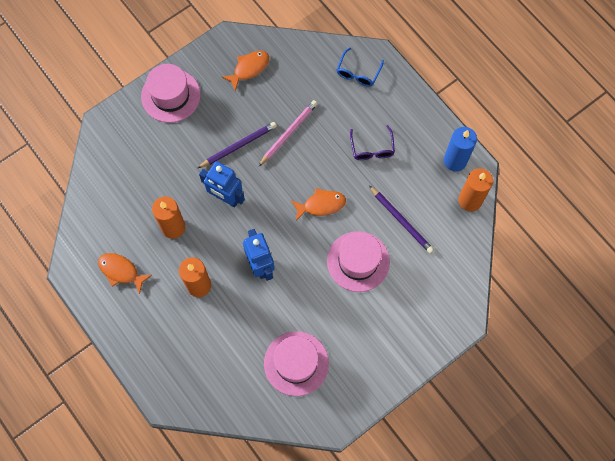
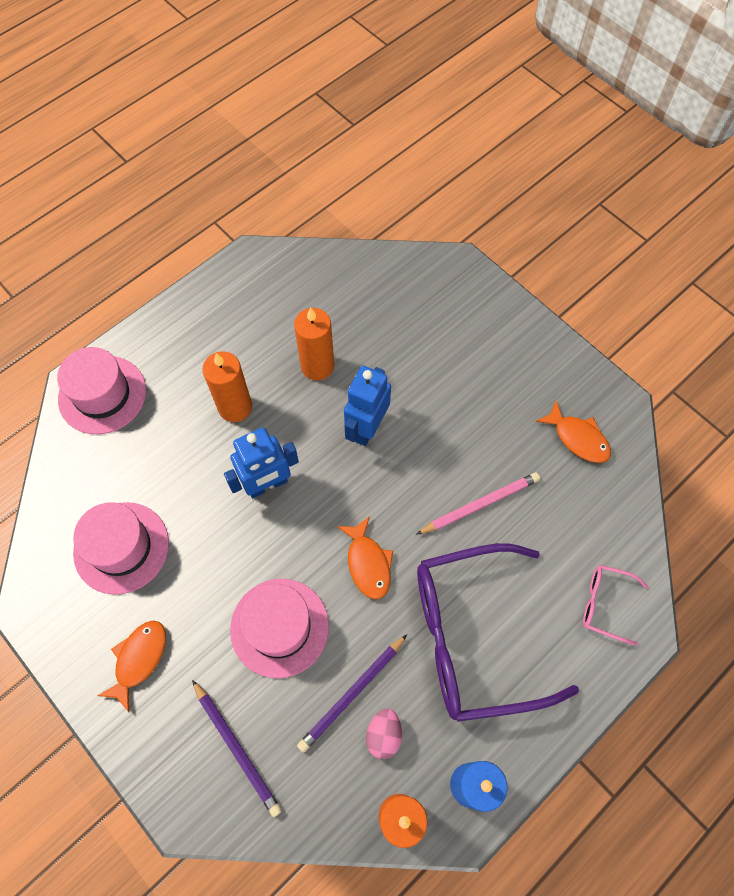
camera: 85 degrees right, 5 degrees down
(121, 271) = (252, 313): orange fish -> orange fish (139, 659)
(170, 95) = (514, 340): pink hat -> pink hat (102, 394)
(238, 146) = (449, 436): purple pencil -> purple pencil (236, 748)
(288, 133) = (480, 505): pink pencil -> pink pencil turned 60 degrees counterclockwise
(358, 73) = (605, 604): blue glasses -> pink glasses
(372, 149) = (472, 637): purple glasses -> purple glasses, size x2.30
(426, 205) = (384, 735): none -> pink egg

